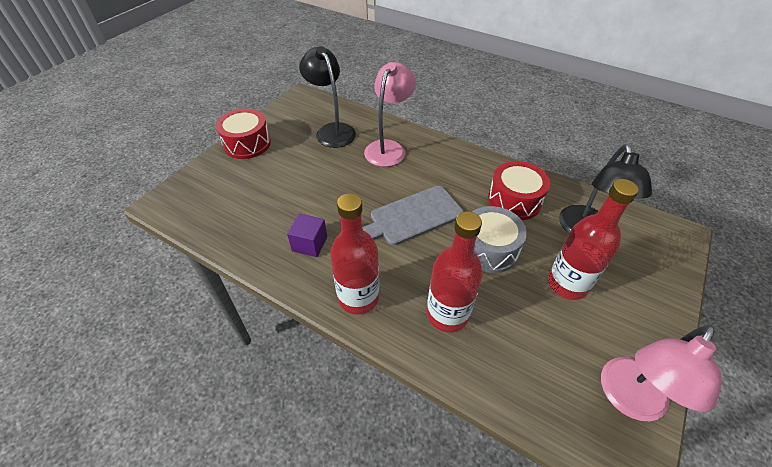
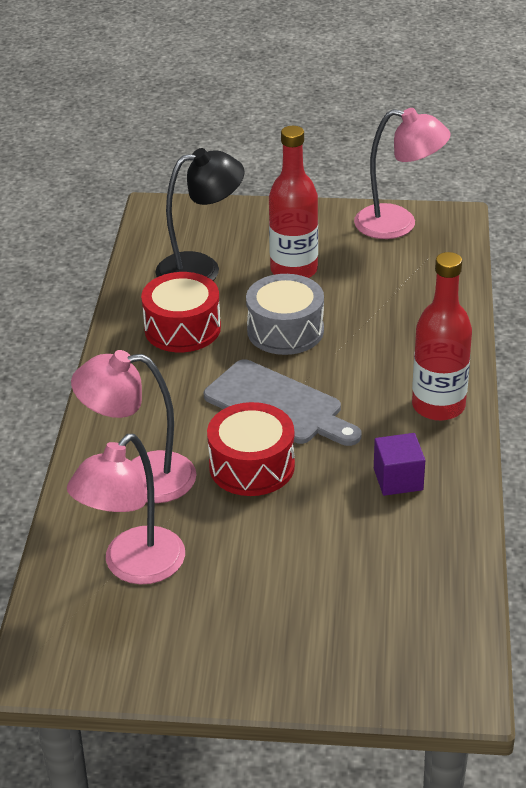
camera: 115 degrees left, 10 degrees down
(247, 144) = (244, 667): red drum -> red drum (252, 466)
(332, 130) = (134, 567): black lamp -> pink lamp
(447, 314) = (402, 337): red bottle -> none

